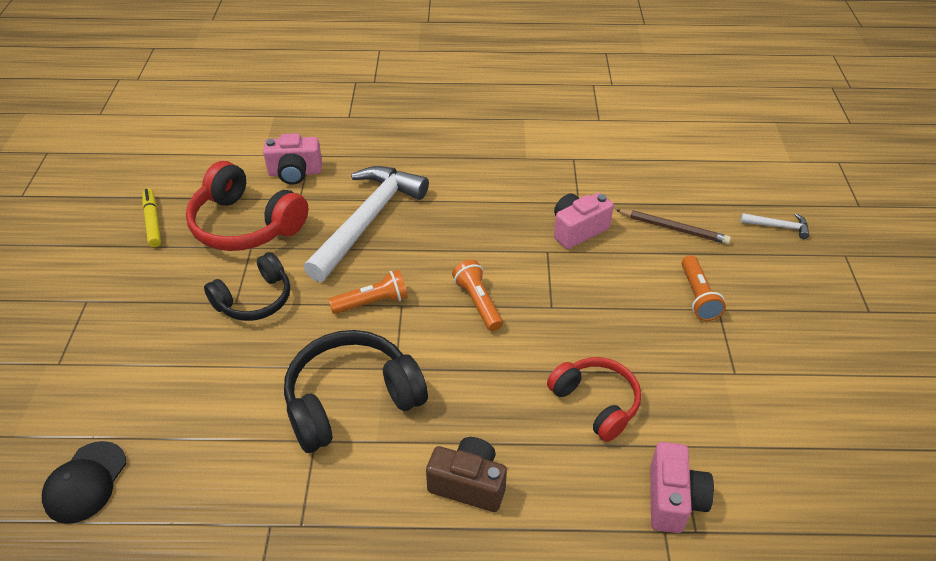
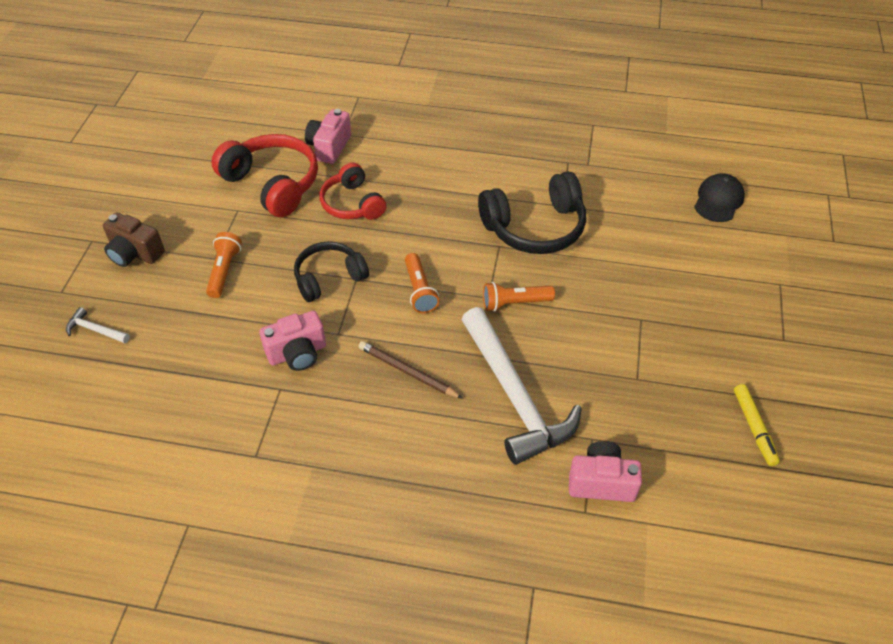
camera: 170 degrees left, 5 degrees up
(245, 225) = (648, 409): red headphones -> red headphones (272, 184)
(255, 299) = (623, 320): black headphones -> black headphones (329, 278)
(367, 220) = (515, 396): white hammer -> white hammer turned 60 degrees counterclockwise
(468, 484) = (458, 169): brown camera -> brown camera (135, 253)
(673, 228) = (200, 342): brown pencil -> brown pencil (407, 372)

